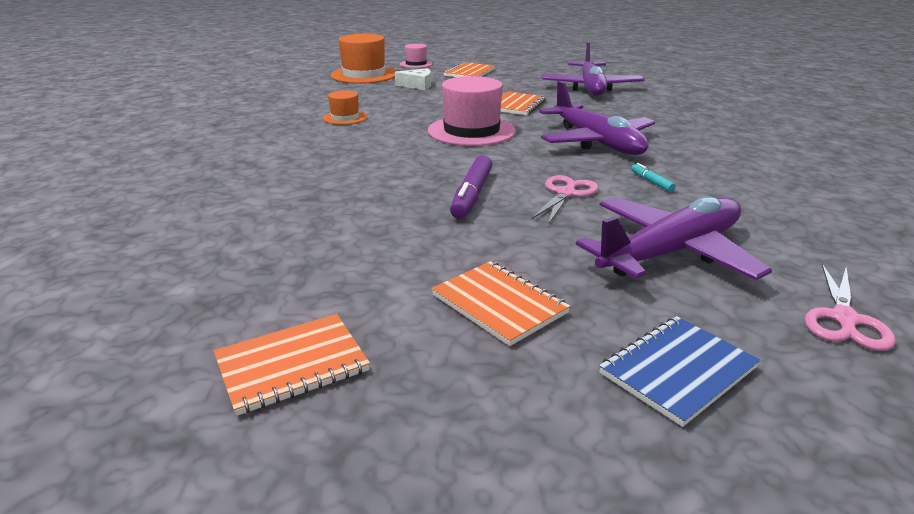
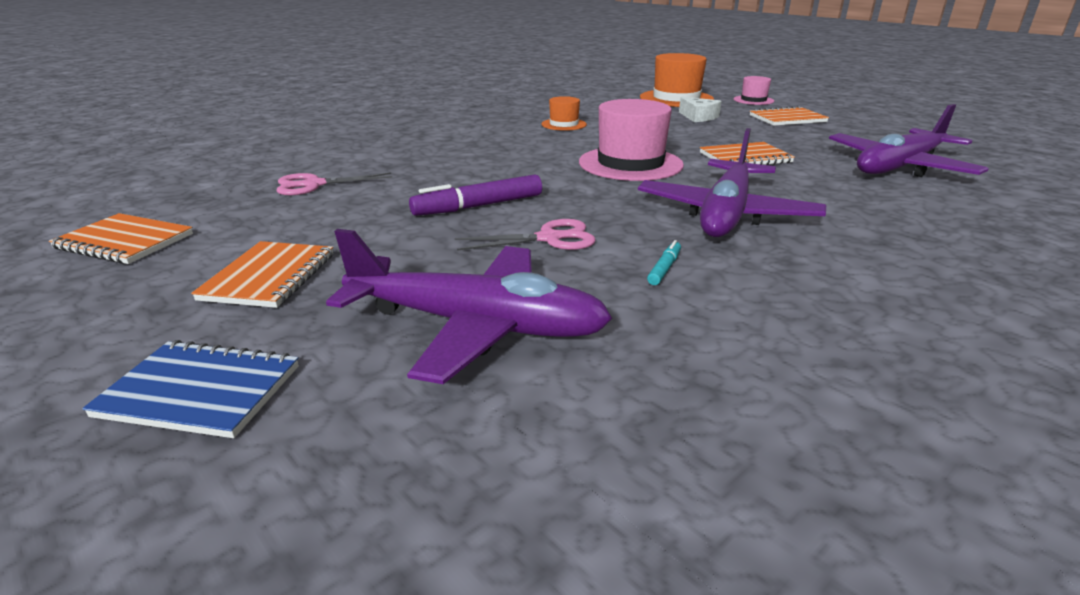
camera: 50 degrees right, 0 degrees up
(844, 319) = (420, 489): pink scissors -> pink scissors (314, 185)

